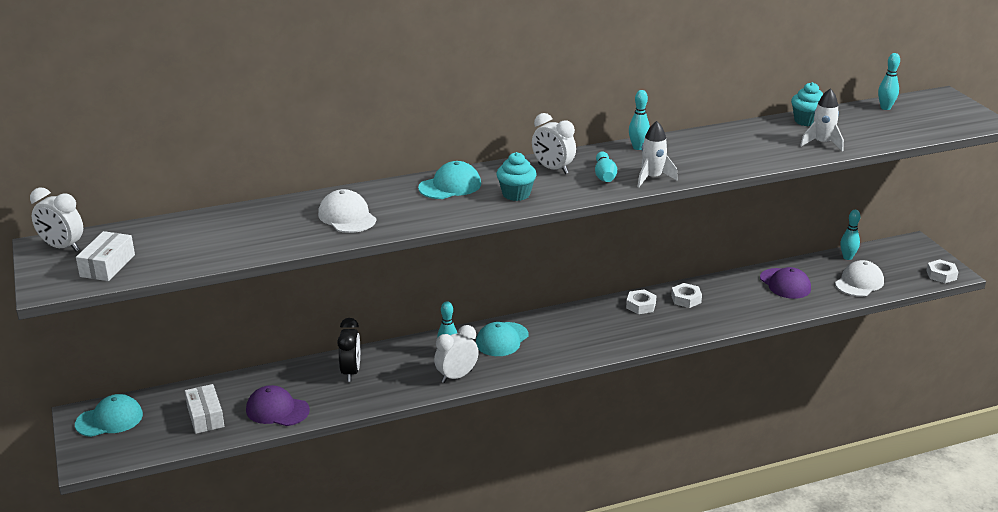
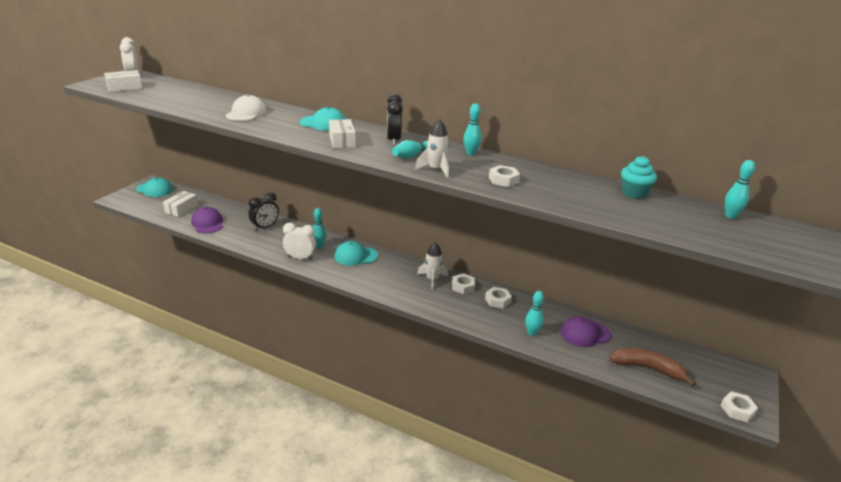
camera: 45 degrees right, 0 degrees up
(516, 194) = (342, 141): turquoise cupcake -> white box
(553, 169) = (393, 140): white clock -> black clock
(714, 159) = (503, 180): none -> white nut
(785, 284) = (585, 334): purple cap -> purple cap turned 60 degrees clockwise
(822, 143) = (610, 209): white rocket -> white rocket (432, 279)
(847, 257) = (670, 348): turquoise bowling pin -> turquoise bowling pin (531, 333)
(859, 282) = (648, 369): white cap -> brown banana

